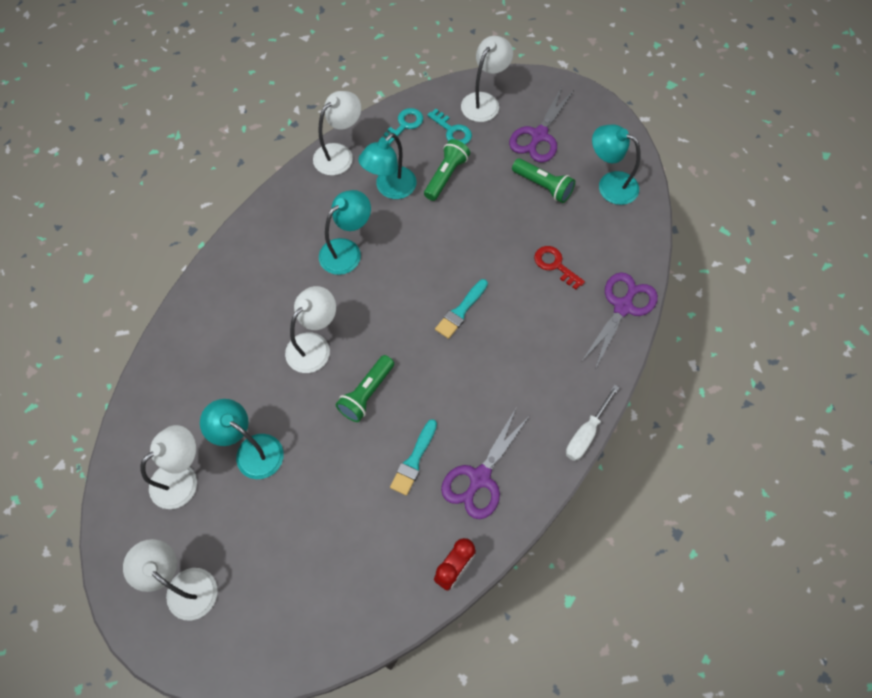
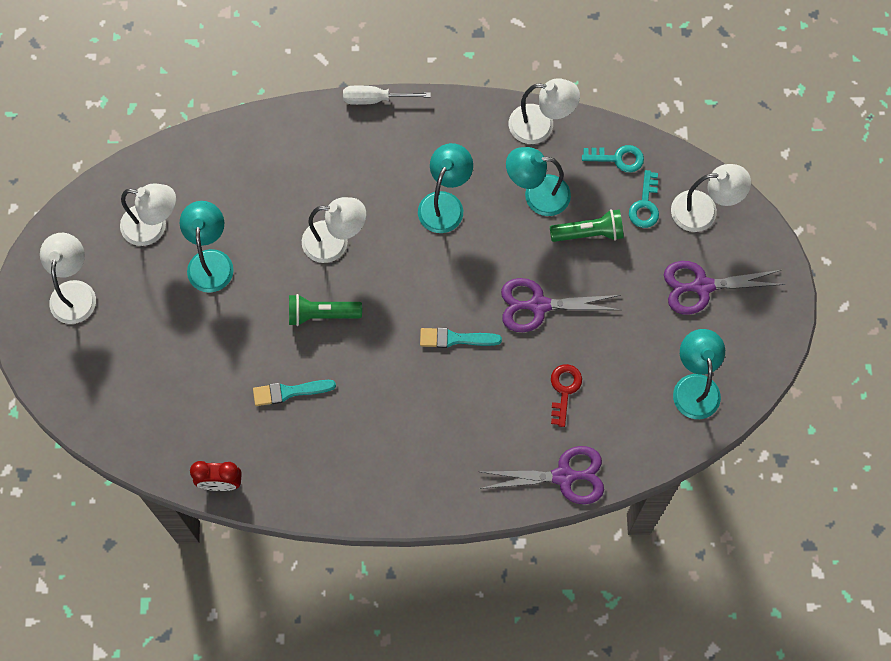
camera: 55 degrees right, 5 degrees up
(347, 251) = (445, 203): turquoise lamp -> turquoise lamp turned 75 degrees counterclockwise
(480, 478) = (311, 454): purple scissors -> purple scissors (539, 305)
(543, 186) = (645, 326): green flashlight -> none
(586, 433) = (412, 517): white screwdriver -> white screwdriver (375, 99)

